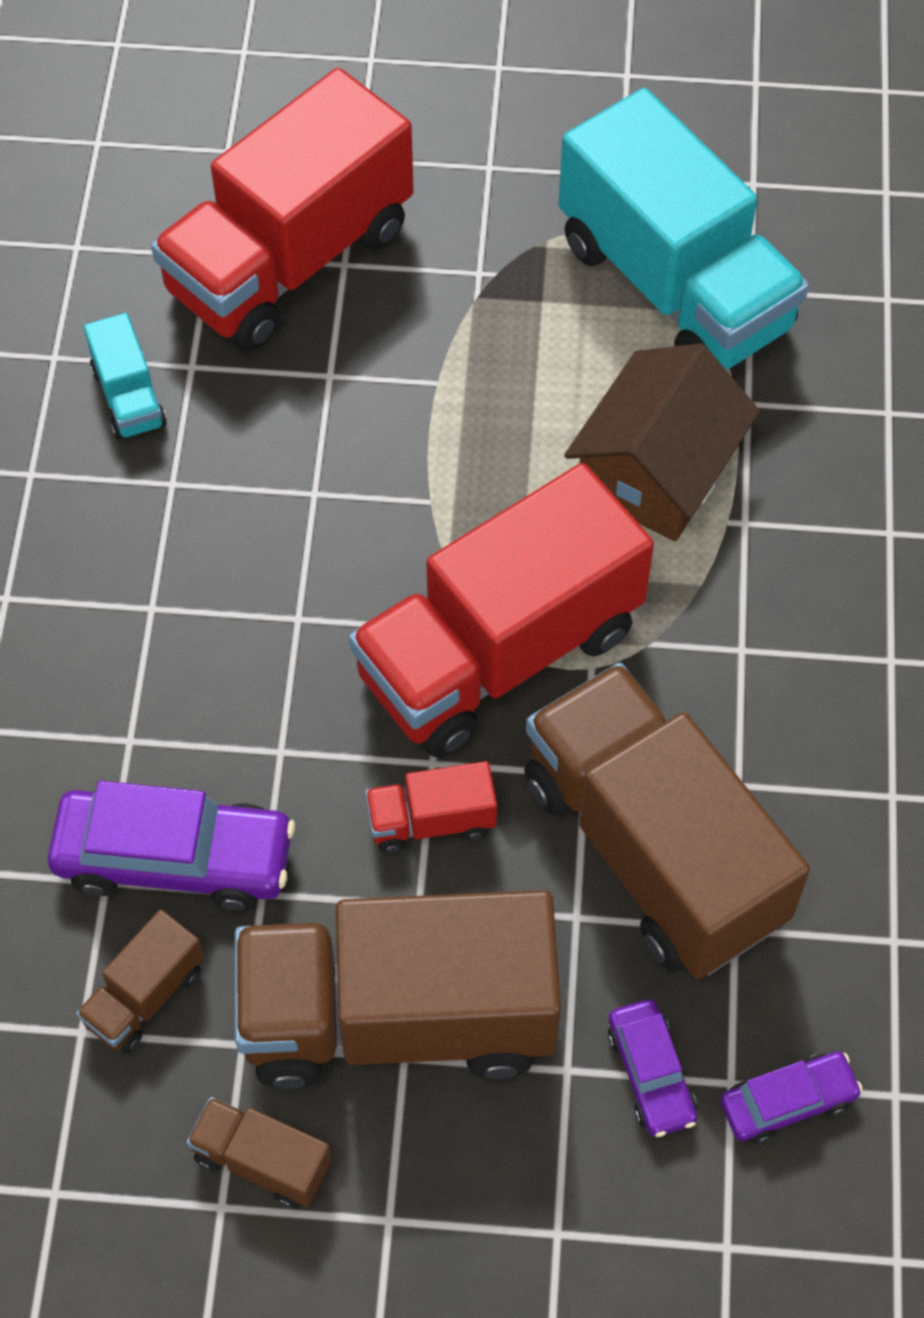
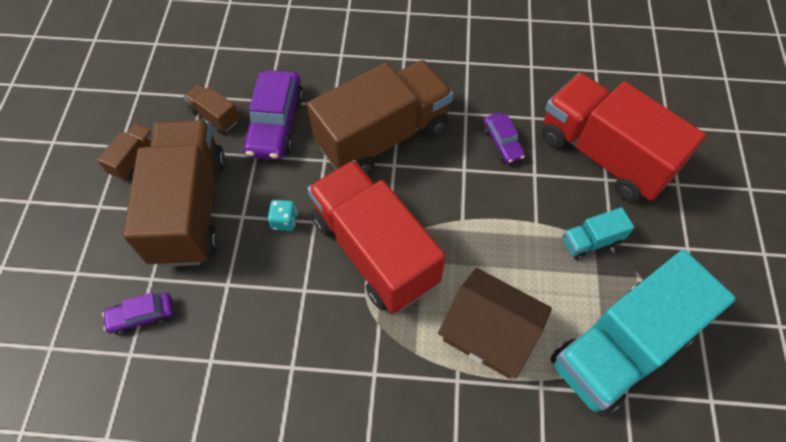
camera: 90 degrees right, 0 degrees up
(129, 397) = (512, 94): turquoise truck -> turquoise truck (591, 241)
(431, 820) = (284, 221): red truck -> turquoise dice
(653, 849) = (259, 321): brown truck -> brown truck (383, 136)
(787, 1102) = (114, 382): purple car -> purple car (502, 142)

